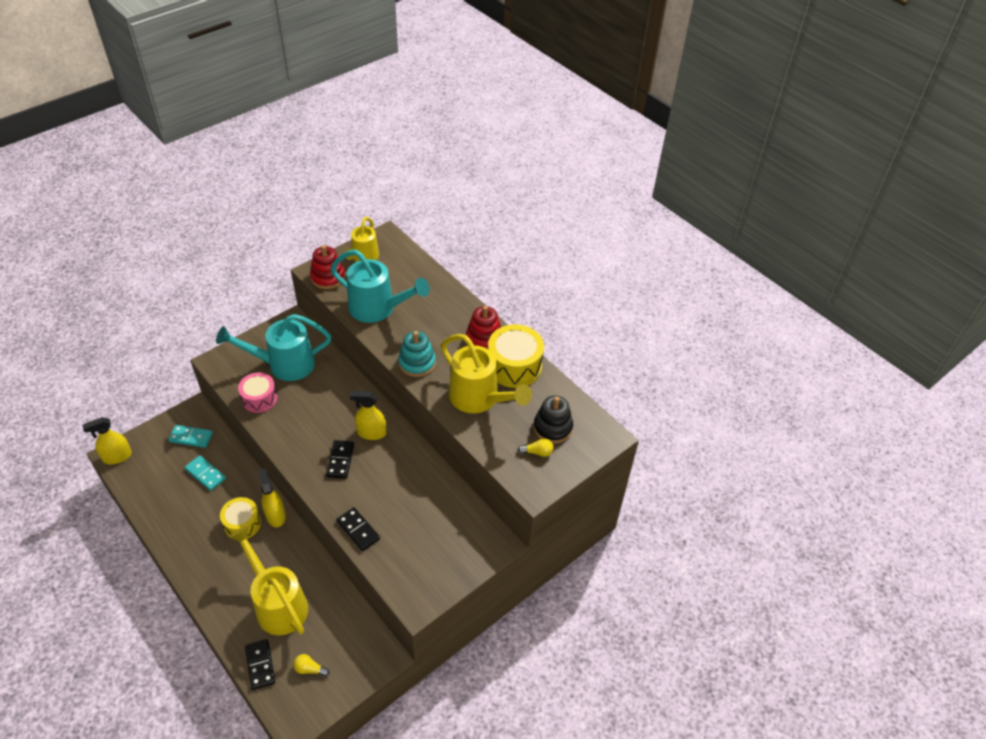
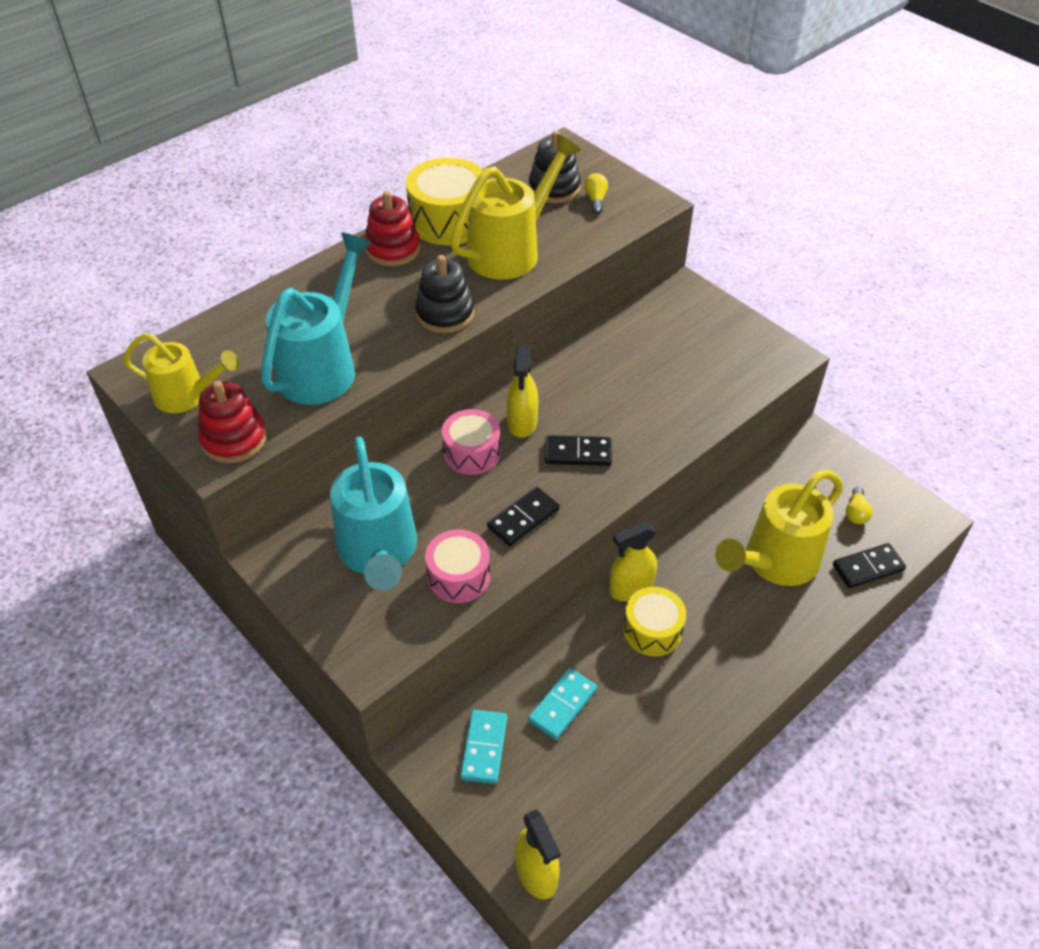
camera: 90 degrees left, 0 degrees up
(350, 406) = (472, 453): none -> pink drum
(358, 530) = (693, 421): black domino -> black domino (523, 518)
(417, 363) = (445, 314): turquoise stacking toy -> black stacking toy

